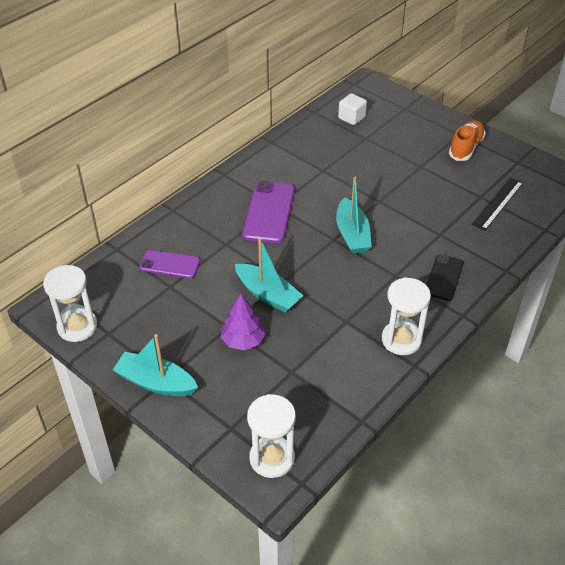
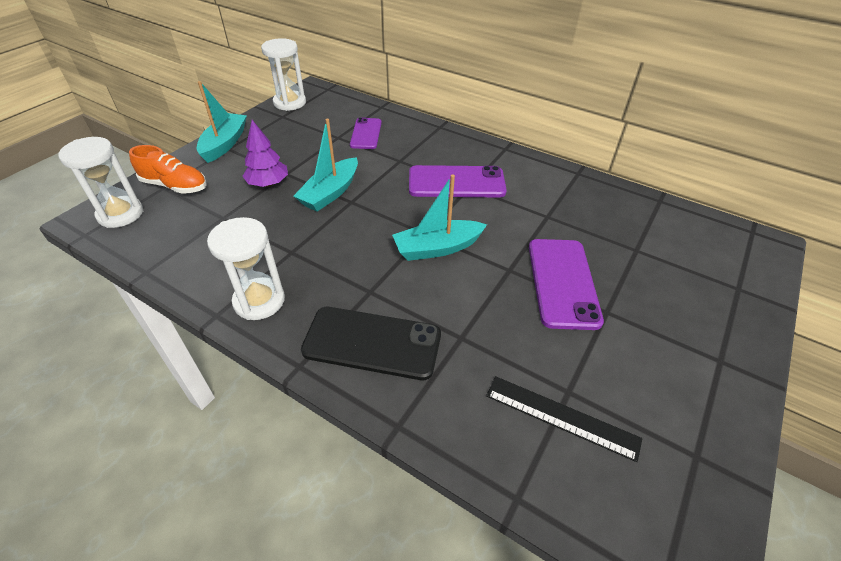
camera: 80 degrees right, 0 degrees up
(351, 118) = (672, 234): white cube -> none
(394, 179) = (563, 282): none -> purple phone
(444, 277) = (372, 343): black phone -> black phone, size x1.58
(466, 148) = (688, 370): orange shoe -> orange shoe (175, 186)

